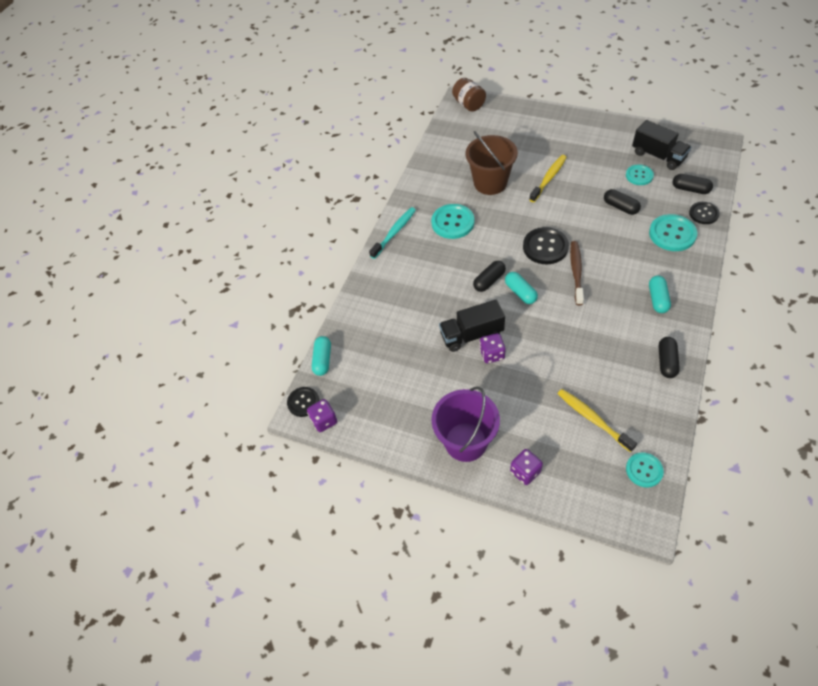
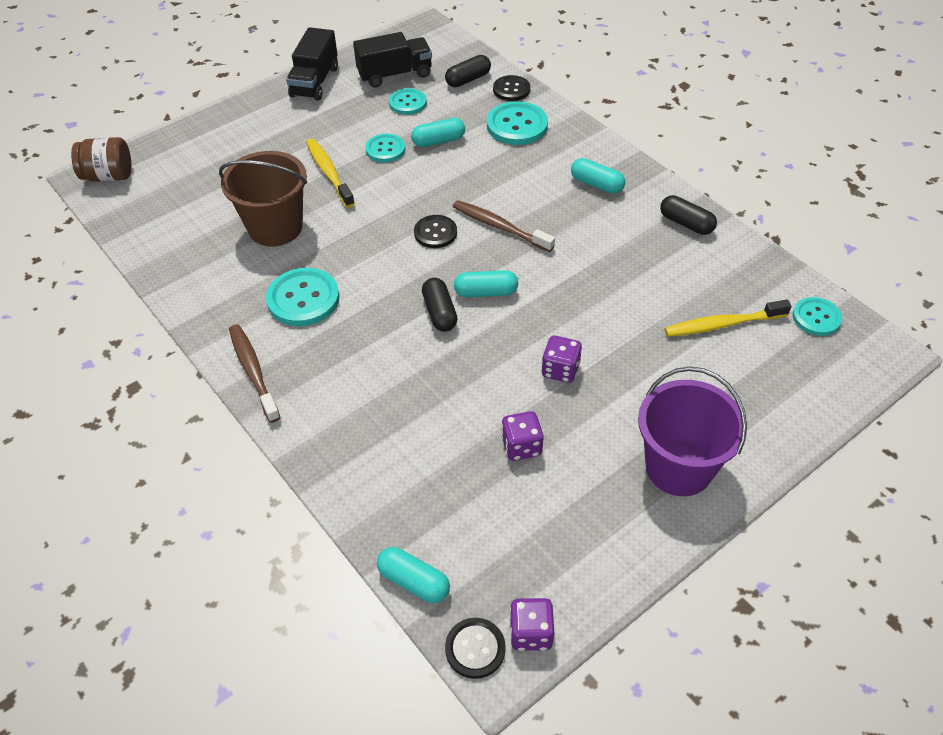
camera: 65 degrees left, 5 degrees down
(394, 232) = (253, 371): turquoise toothbrush -> brown toothbrush
(471, 335) = (513, 375): black truck -> black truck (315, 82)
(525, 471) = (759, 427): purple dice -> purple dice (521, 446)
(545, 247) = (435, 233): black button -> black button, size x0.64
(590, 189) = (385, 149): none -> turquoise button
(620, 207) = (438, 141): black capsule -> turquoise capsule

